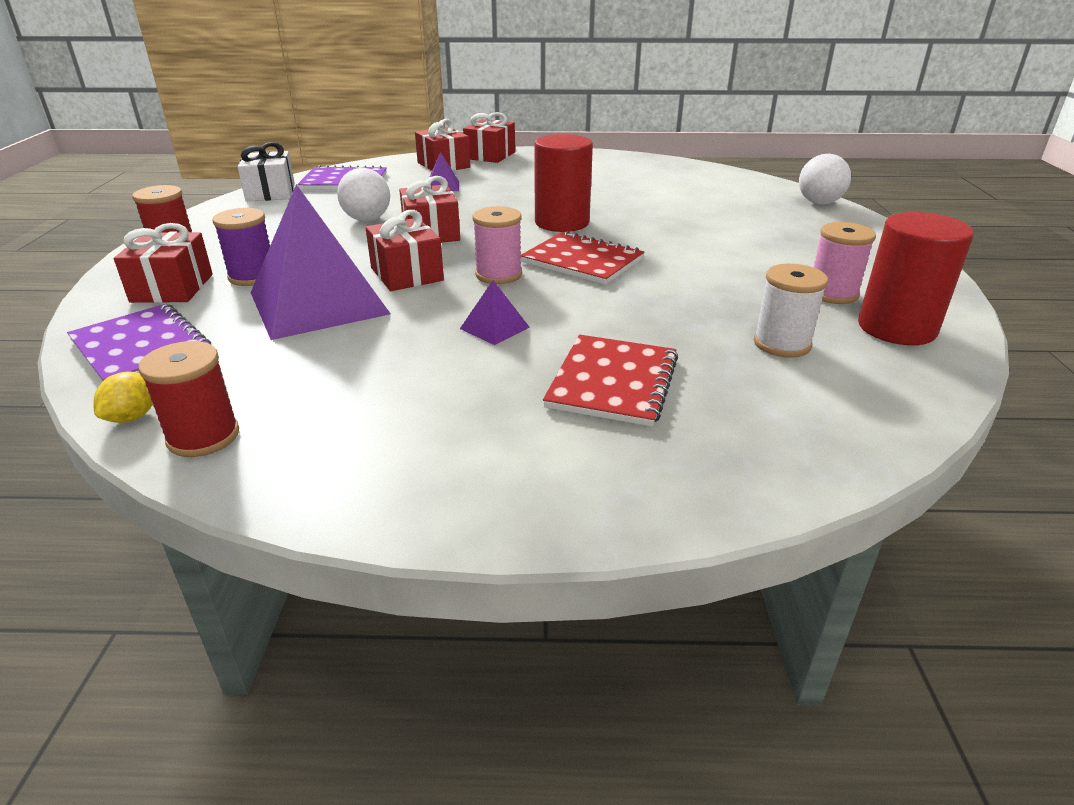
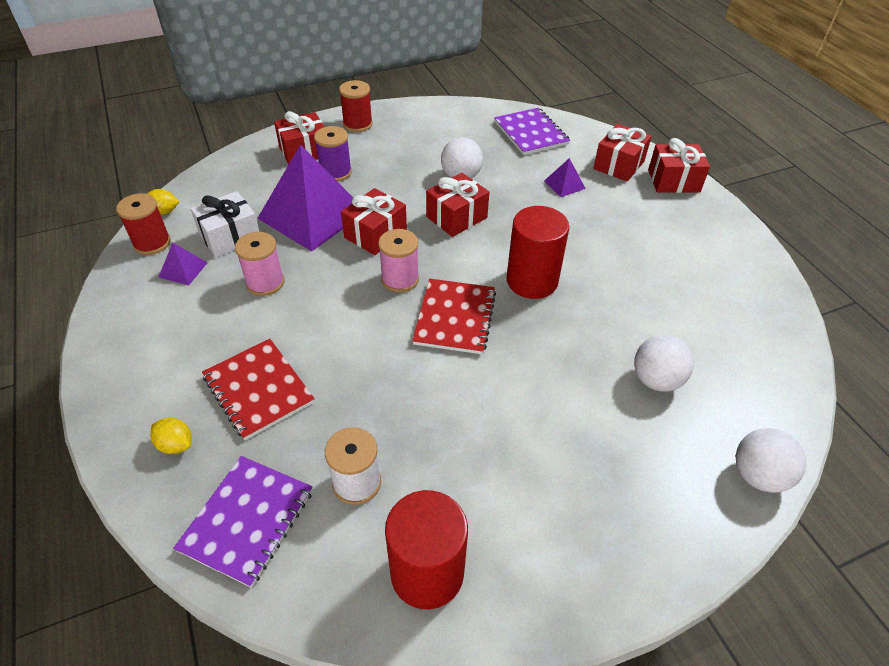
camera: 65 degrees right, 15 degrees up
(141, 347) = (231, 178): purple notebook -> purple notebook (247, 520)
(271, 192) = (479, 113): white gift -> white gift (230, 237)
(494, 328) = (313, 306): purple pyramid -> purple pyramid (183, 270)
(613, 382) = (258, 389): red notebook -> red notebook turned 60 degrees clockwise
(677, 456) = (176, 445): none -> yellow lemon
(714, 208) = (656, 380): none -> white ball
(832, 294) = (482, 512): pink spool -> pink spool (265, 282)

